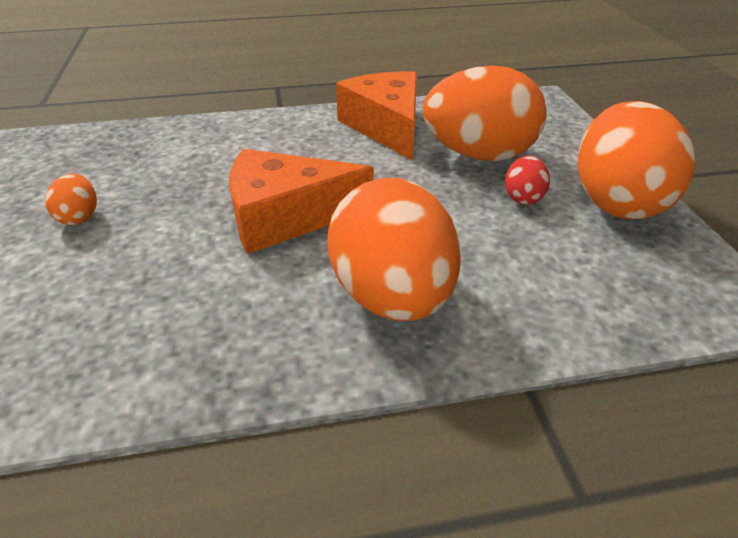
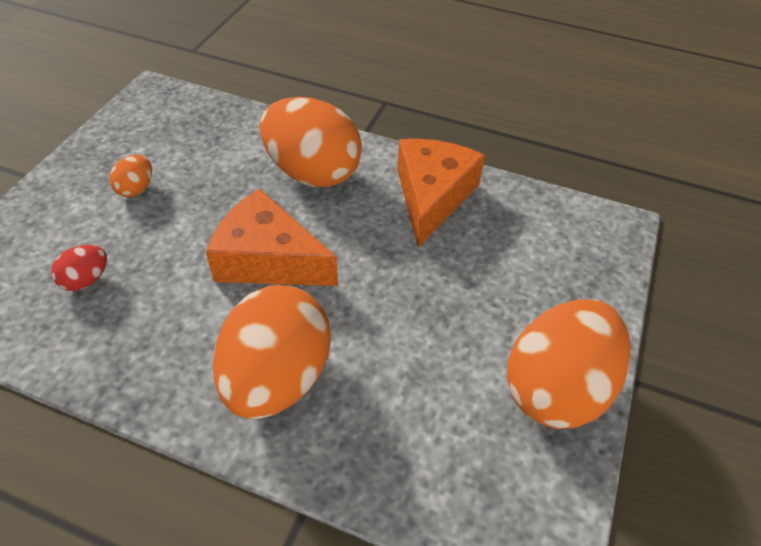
camera: 30 degrees right, 10 degrees up
(479, 155) = (483, 269): orange egg -> orange egg (312, 172)
(523, 197) = (474, 337): red egg -> red egg (86, 280)

